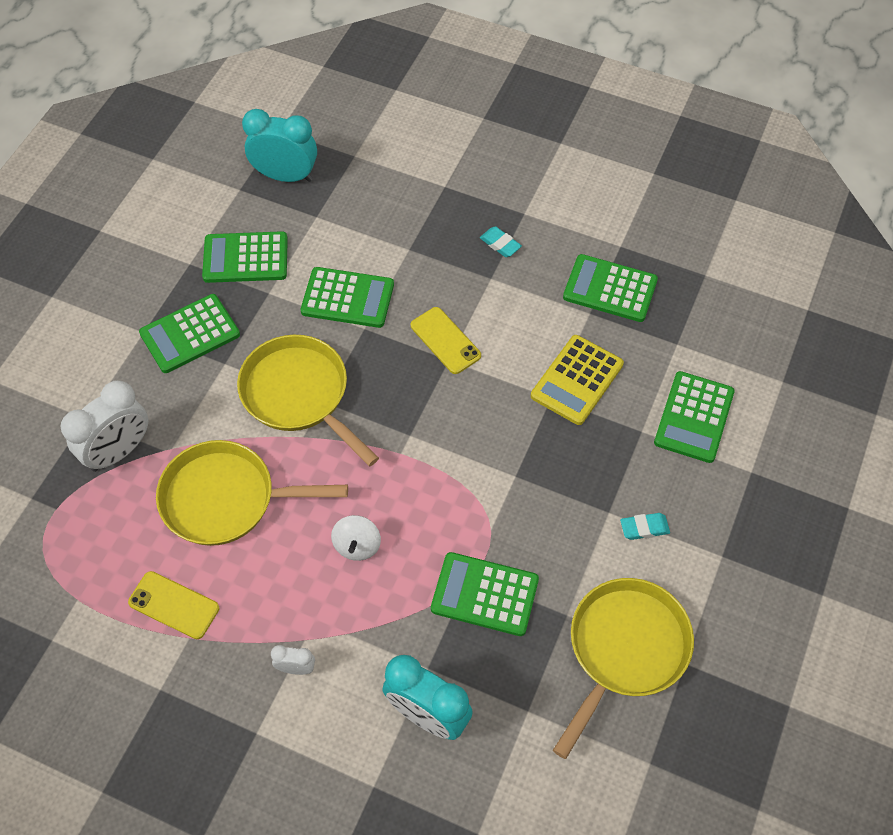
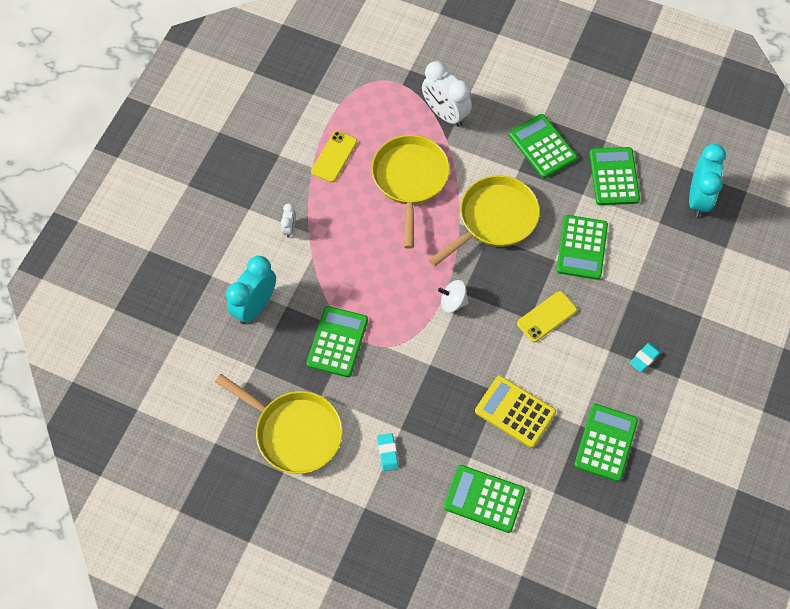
camera: 90 degrees right, 5 degrees up
(357, 545) = (375, 261): white spinning top -> white spinning top (453, 302)

